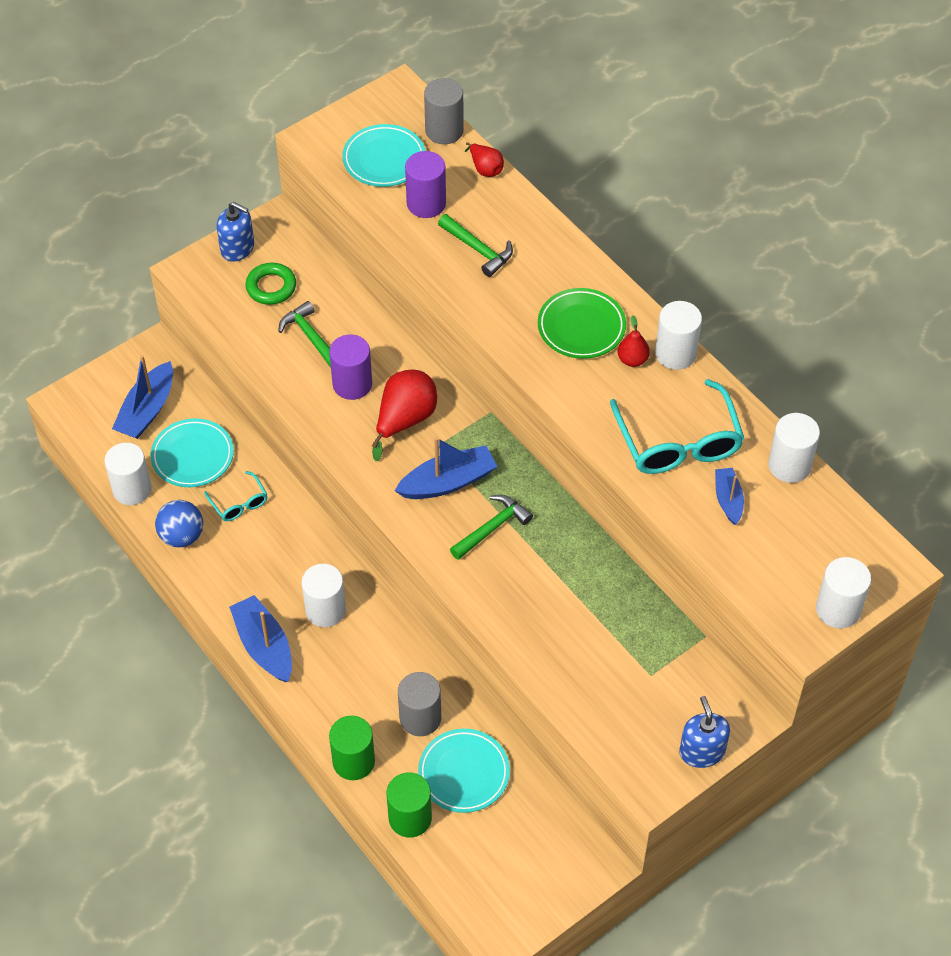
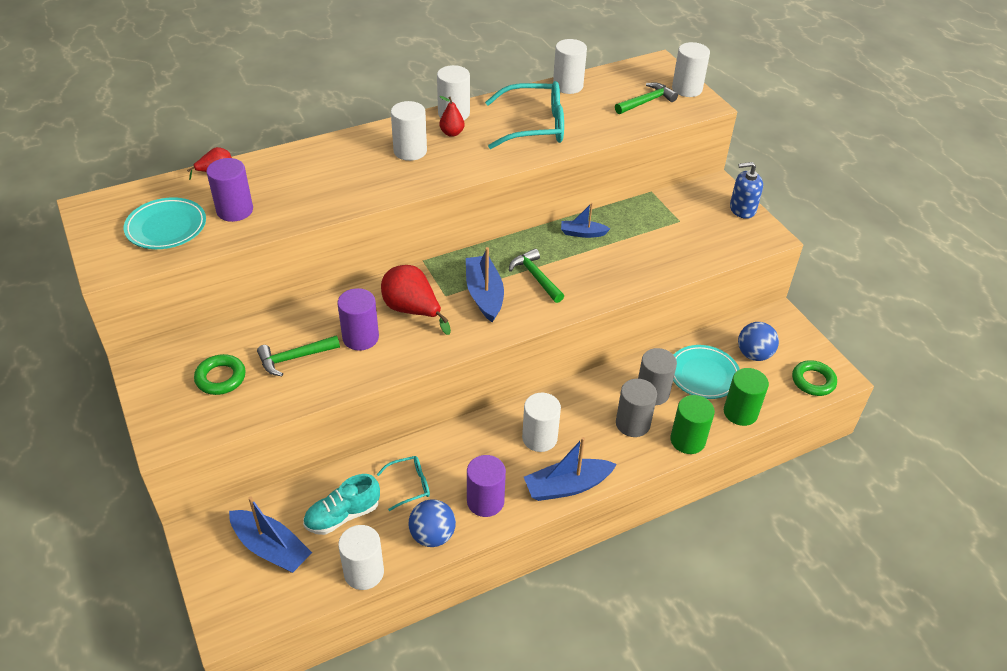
camera: 80 degrees left, 10 degrees down
(192, 456) = (342, 515): turquoise plate -> turquoise shoe
(231, 574) = (485, 501): none -> purple cylinder
(237, 248) = (157, 397): blue soap dispenser -> none
(444, 130) = (157, 188): grey cylinder -> grey cylinder (632, 423)
(478, 249) = (303, 190): green hammer -> green hammer (646, 102)
(484, 904) = (813, 381): none -> green ring
(515, 832) = (754, 354): none -> blue ball
(581, 327) = (410, 151): green plate -> white cylinder
(728, 500) = (590, 114): blue boat -> blue boat (582, 233)

